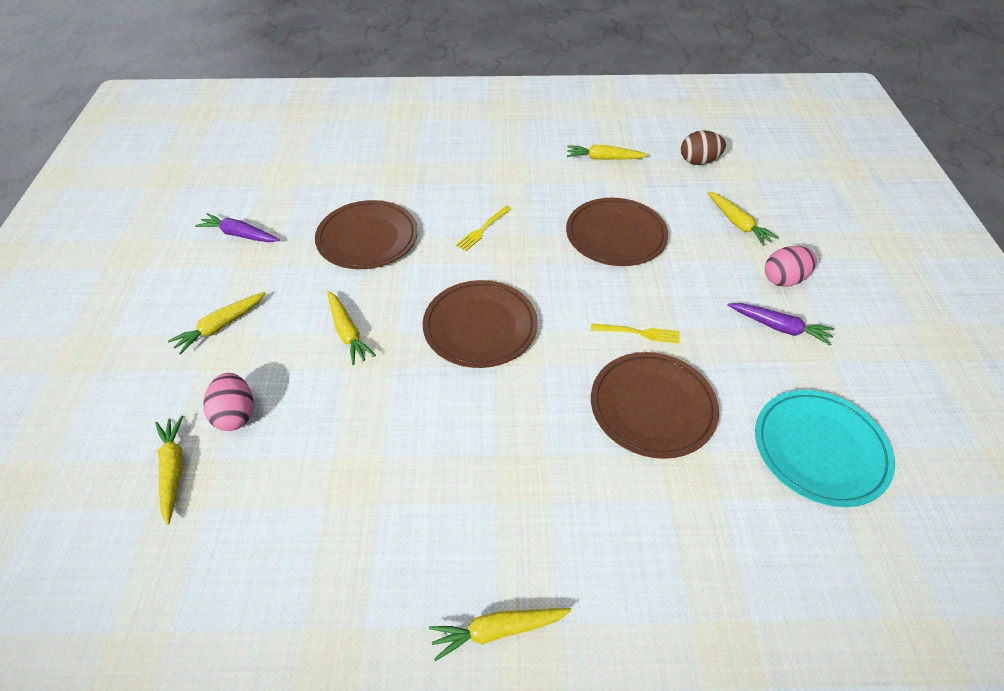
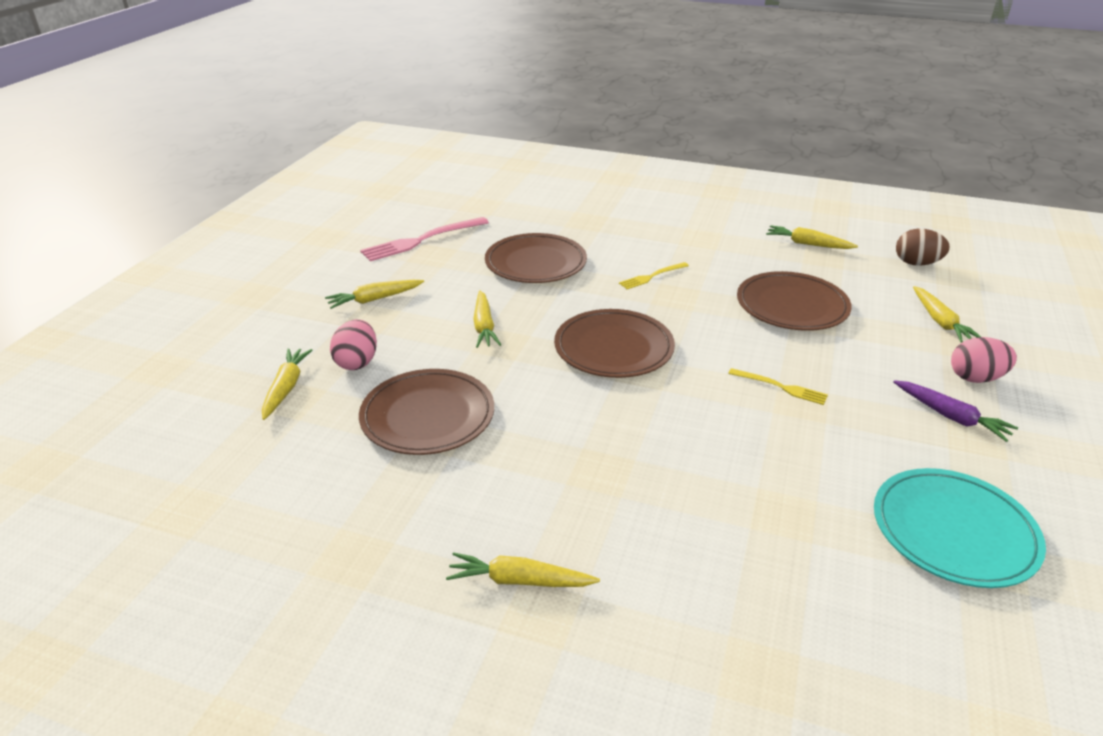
camera: 20 degrees right, 15 degrees down
(240, 235) = (422, 240): purple carrot -> pink fork
(652, 407) = (768, 449): brown plate -> brown plate (428, 416)

